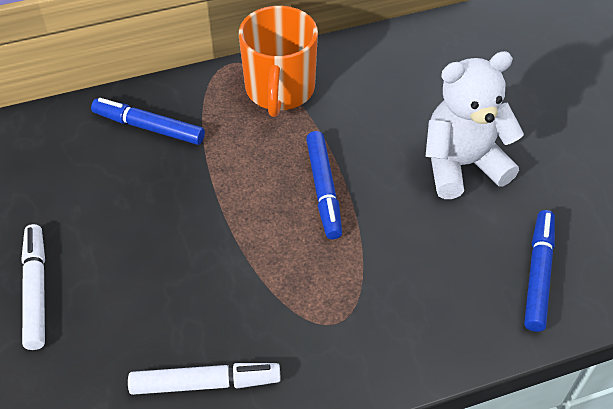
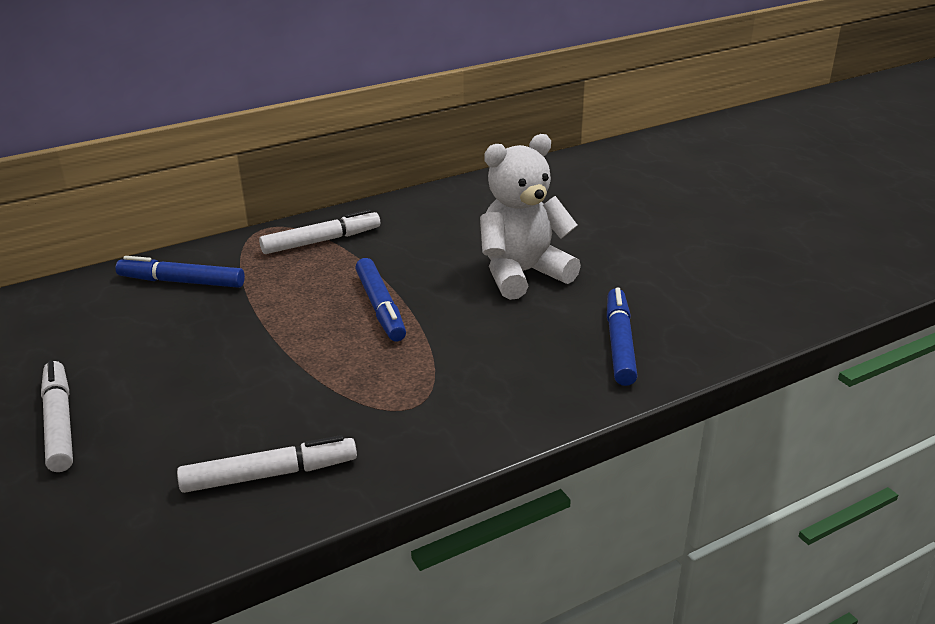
camera: 10 degrees left, 20 degrees down
(279, 90) = (321, 241): orange mug -> white marker

